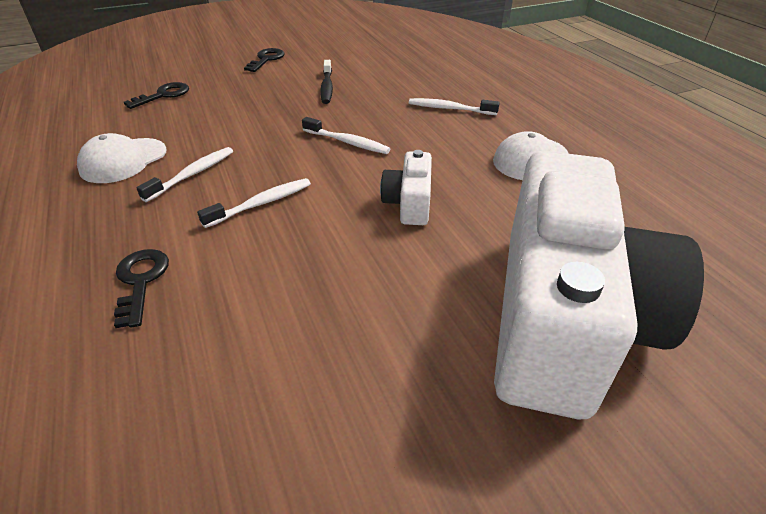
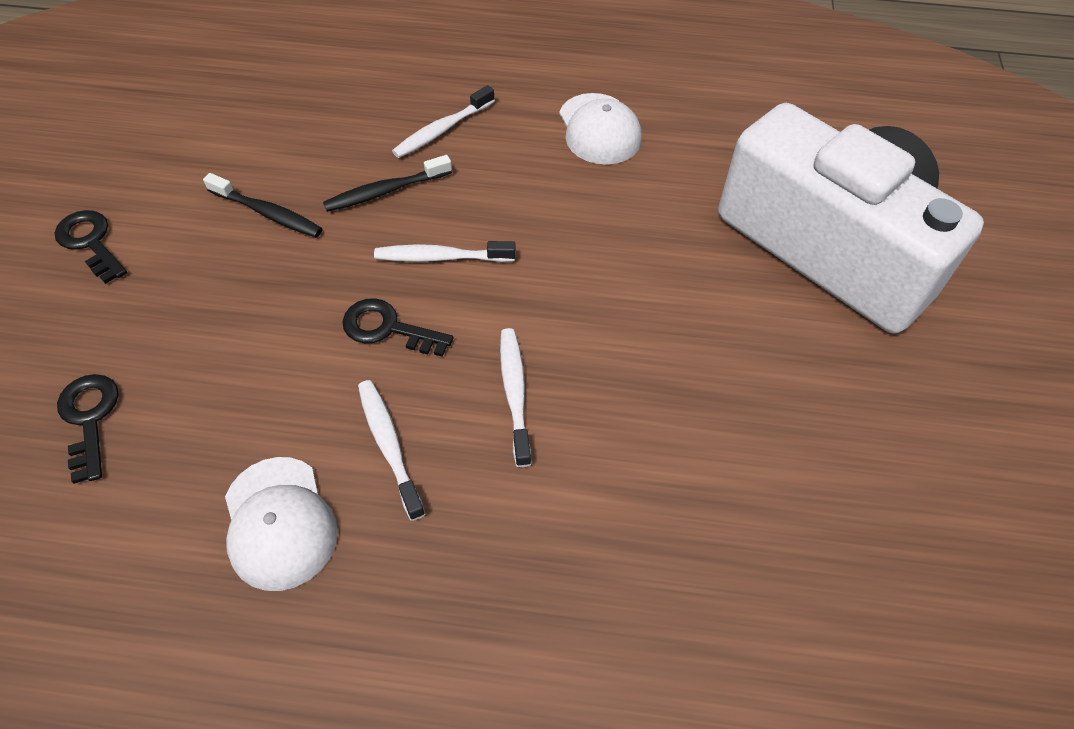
camera: 60 degrees left, 15 degrees up
(140, 281) = (591, 558): black key -> black key (387, 328)
(347, 142) = (440, 257): white toothbrush -> white toothbrush turned 150 degrees counterclockwise
(379, 110) = (385, 191): none -> black toothbrush
(409, 203) = (608, 263): white camera -> none

